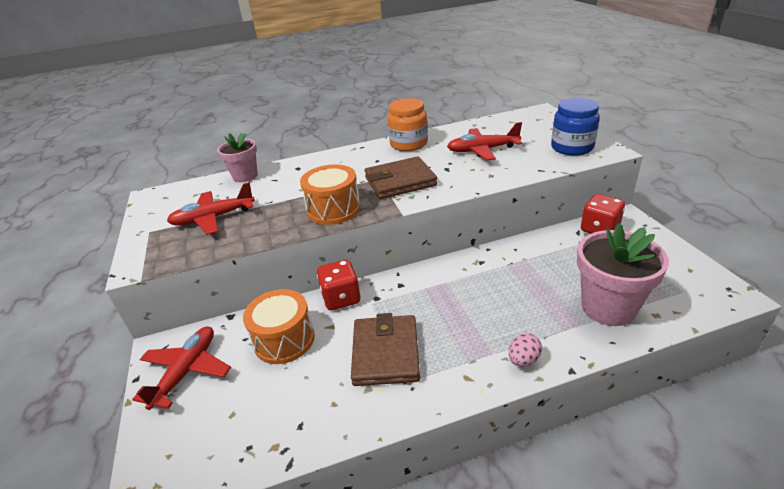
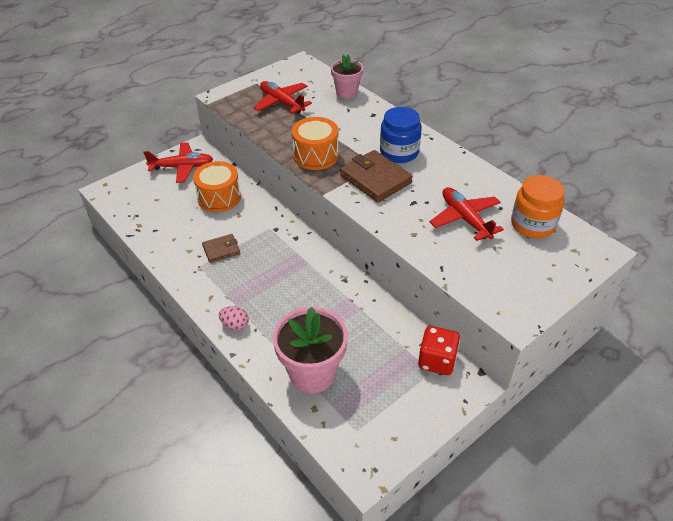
camera: 65 degrees right, 10 degrees up
(341, 298) = (268, 210): red dice -> none
(385, 353) = (221, 250): brown wallet -> brown wallet, size x0.57
(408, 144) = (452, 165): orange jar -> orange jar (532, 224)
(572, 147) = (508, 287): blue jar -> blue jar (399, 152)

